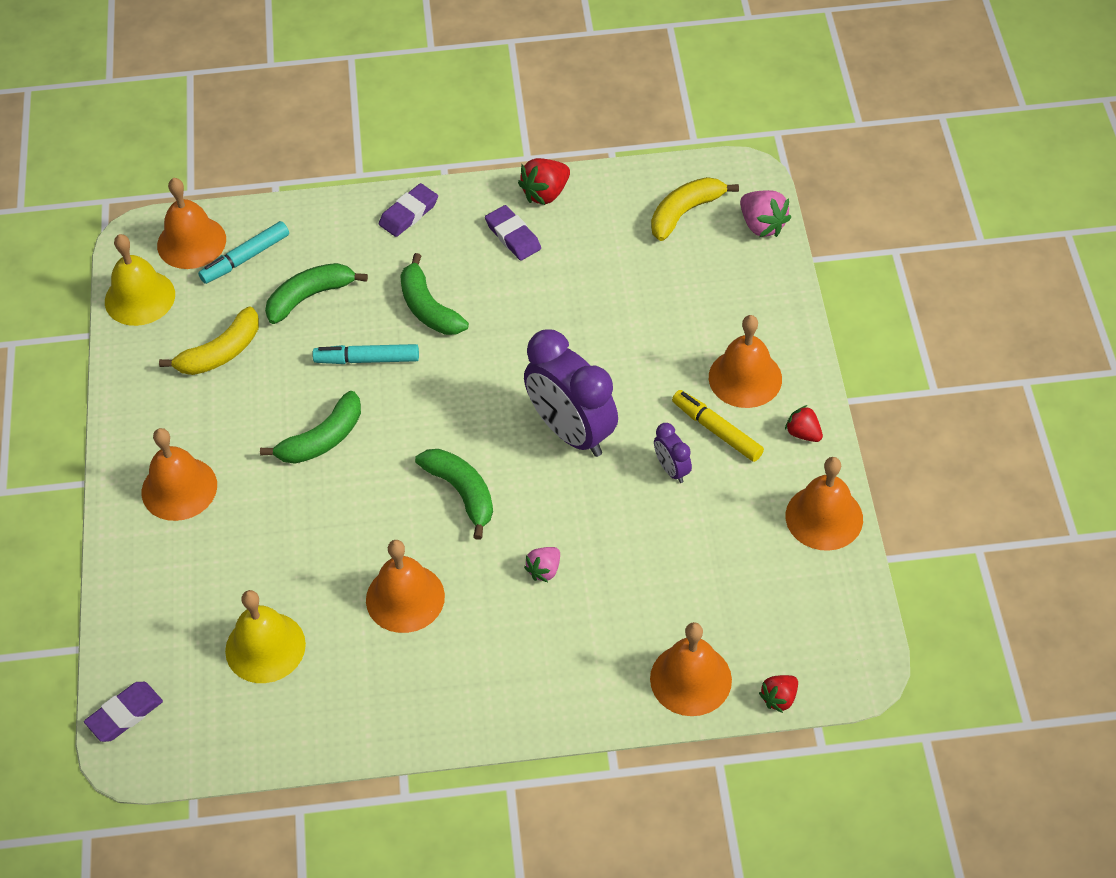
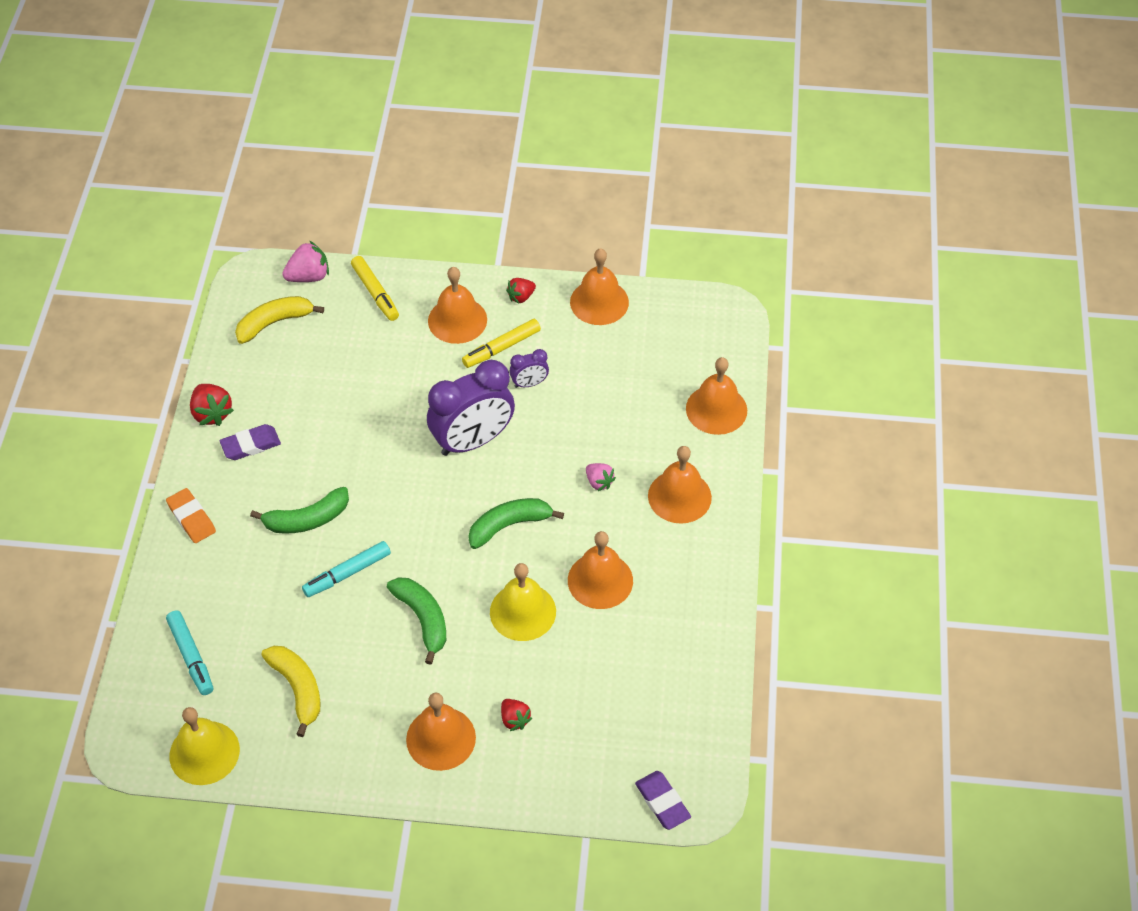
camera: 80 degrees left, 0 degrees up
(191, 242) = (152, 700): orange bell -> orange bell (679, 496)
(265, 647) = (622, 687): yellow bell -> yellow bell (523, 611)
(309, 297) = (259, 609): green banana -> none
(367, 360) = (348, 573): turquoise marker -> turquoise marker turned 45 degrees clockwise
(408, 213) = (191, 518): purple eraser -> orange eraser
(685, 212) = (274, 323): yellow banana -> yellow banana turned 90 degrees clockwise
(760, 291) = (375, 292): none -> yellow marker
(779, 698) = (743, 361): red strawberry -> red strawberry (514, 719)

